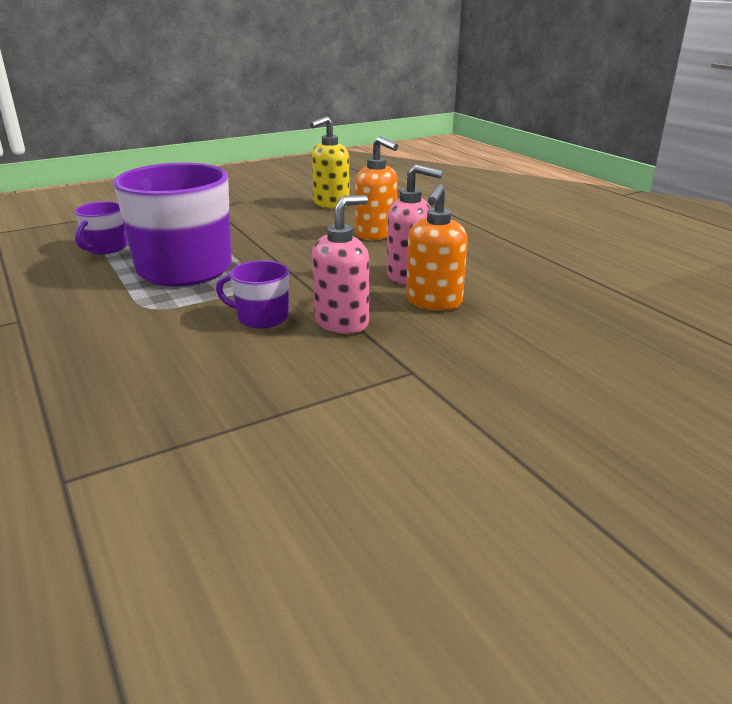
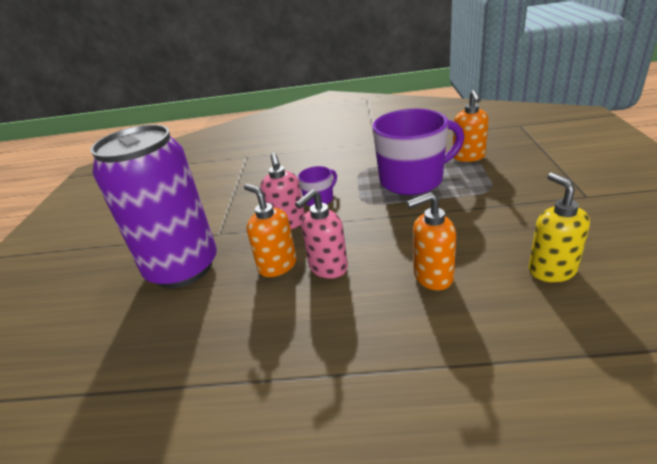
camera: 125 degrees right, 5 degrees up
(105, 248) = (468, 157): purple mug -> orange soap dispenser
(513, 367) = (183, 268): none -> purple can

